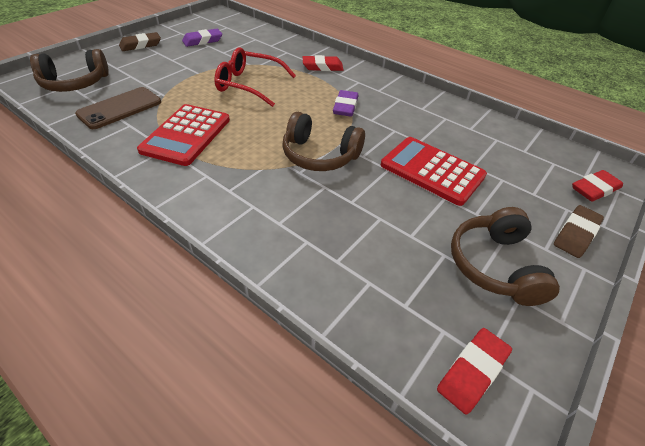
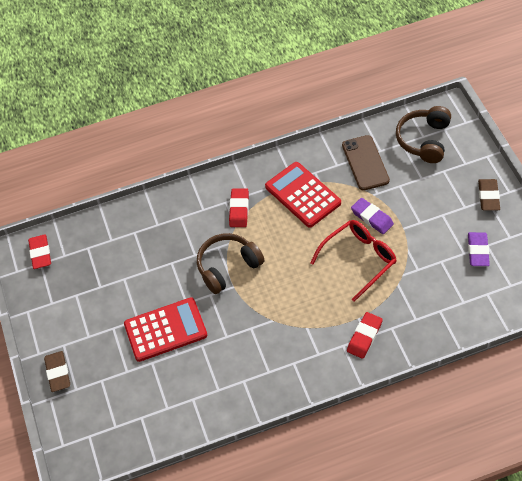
camera: 130 degrees right, 10 degrees up
(345, 107) = (281, 318): purple eraser -> purple eraser (372, 218)
(494, 265) = (75, 307): brown headphones -> none
(594, 189) = (75, 428): red eraser -> red eraser (239, 210)

